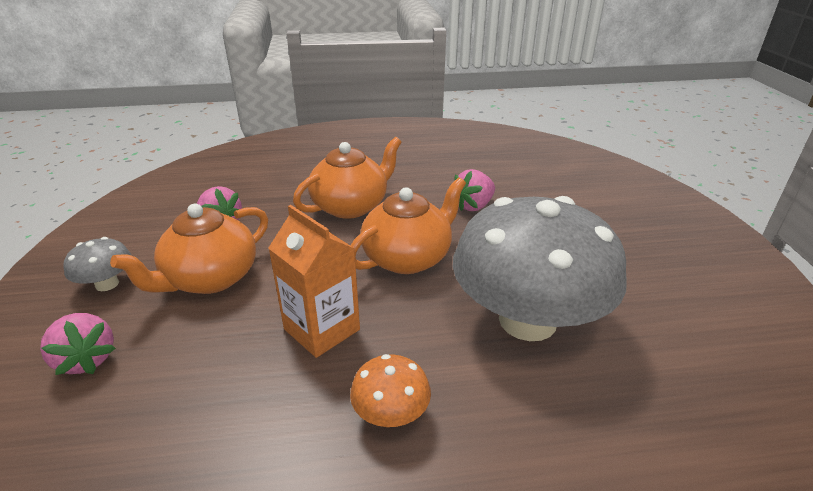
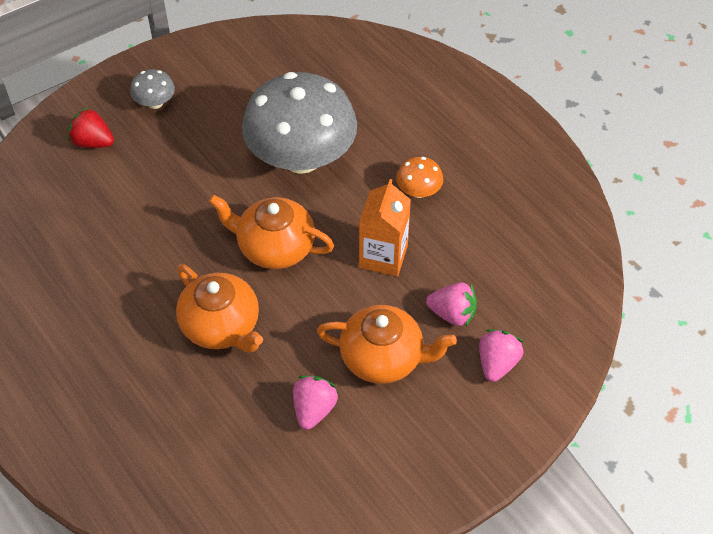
camera: 120 degrees left, 20 degrees up
(107, 284) = (437, 423): grey mushroom -> grey mushroom (155, 103)
(351, 206) = (221, 326): orange teapot -> orange teapot turned 150 degrees counterclockwise
(473, 206) = (167, 236): pink strawberry -> pink strawberry (452, 314)
(620, 198) = (93, 142): none -> red strawberry

